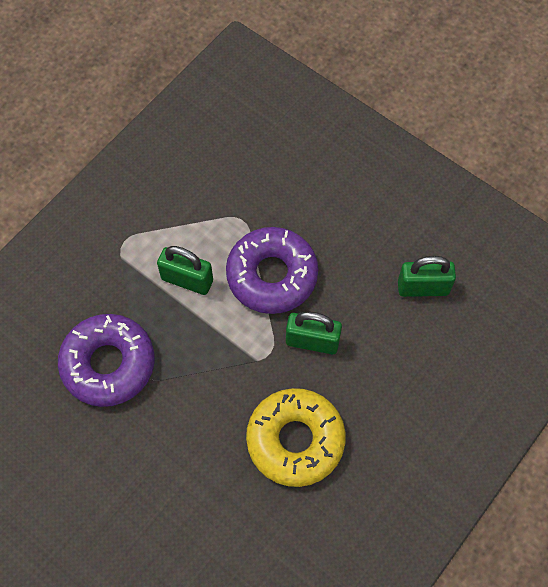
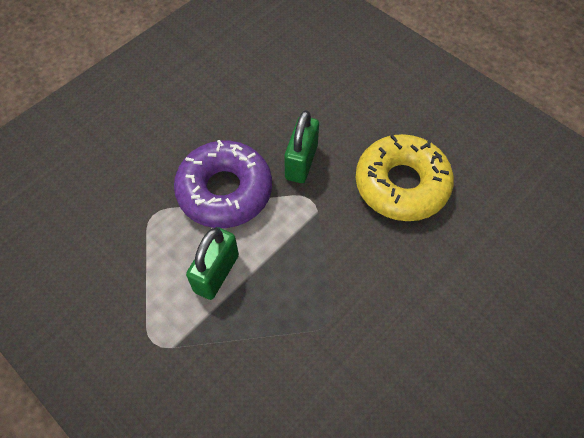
camera: 85 degrees left, 5 degrees down
(108, 364) = (310, 364): purple donut -> none
(423, 287) = (257, 73): green padlock -> none

